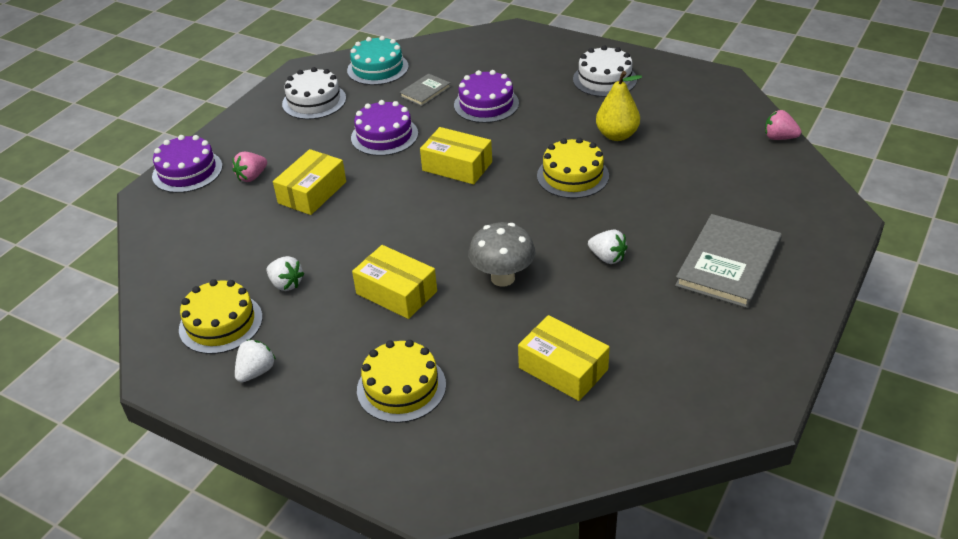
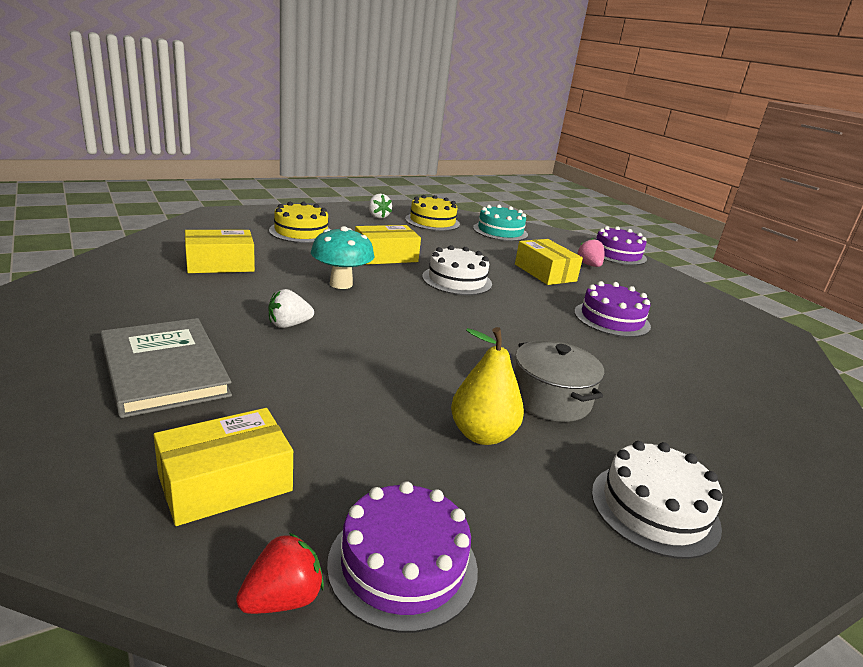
camera: 115 degrees right, 15 degrees down
(286, 284) = (444, 239): white strawberry -> none
(314, 101) = (705, 315): white cake -> white cake (457, 280)
(378, 68) = (770, 362): turquoise cake -> turquoise cake (500, 231)
(425, 92) = (695, 366): grey book -> none
(457, 166) = (522, 326): yellow box -> yellow box (225, 482)
(486, 104) = (639, 386): purple cake -> purple cake (403, 565)
(503, 278) = (341, 284): grey mushroom -> turquoise mushroom
(548, 127) = (550, 399): none -> grey pot
(572, 176) = (433, 367): yellow cake -> none
(779, 138) = (282, 599): pink strawberry -> red strawberry

